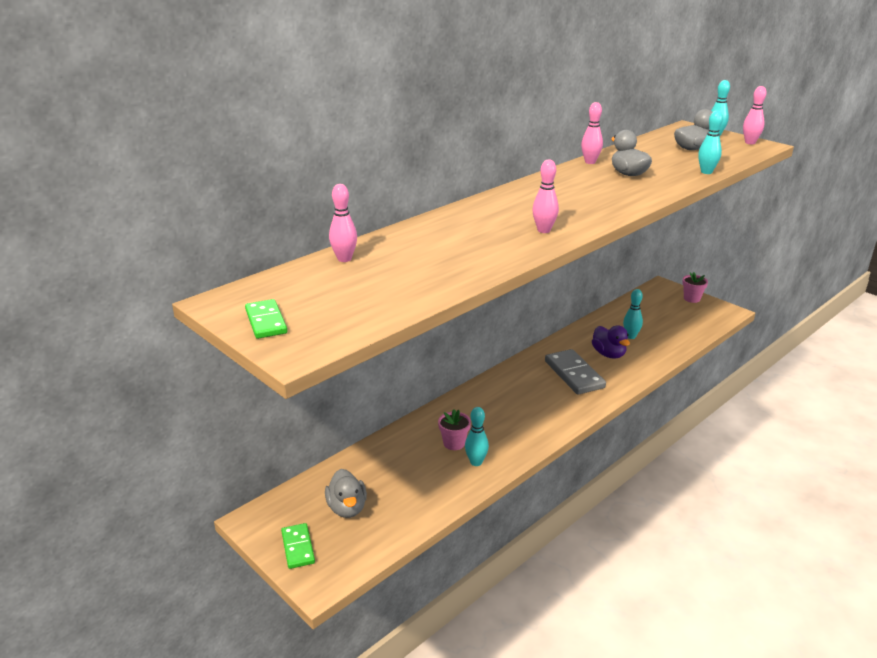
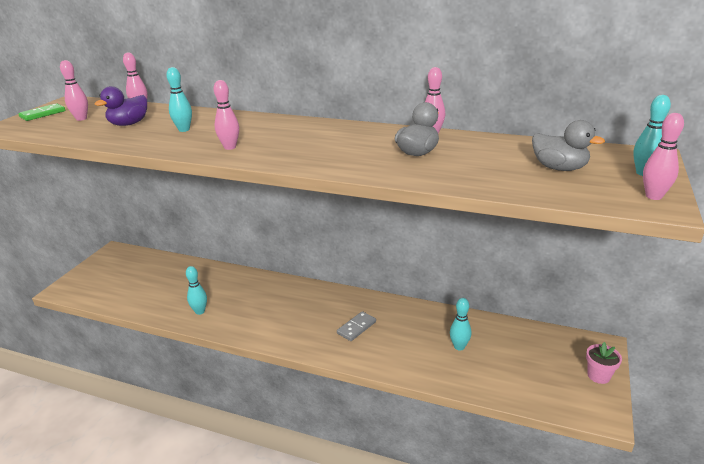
camera: 65 degrees right, 0 degrees up
(298, 547) = (91, 273): green domino -> none
(332, 296) = (81, 119): none -> pink bowling pin
(347, 508) = (132, 276): grey duck -> none
(454, 443) = (219, 295): pink flower pot -> none
(574, 374) = (356, 327): grey domino -> grey domino, size x0.60
(608, 354) = (410, 340): purple duck -> purple duck (129, 124)
(706, 172) = (480, 186): turquoise bowling pin -> turquoise bowling pin (184, 130)

